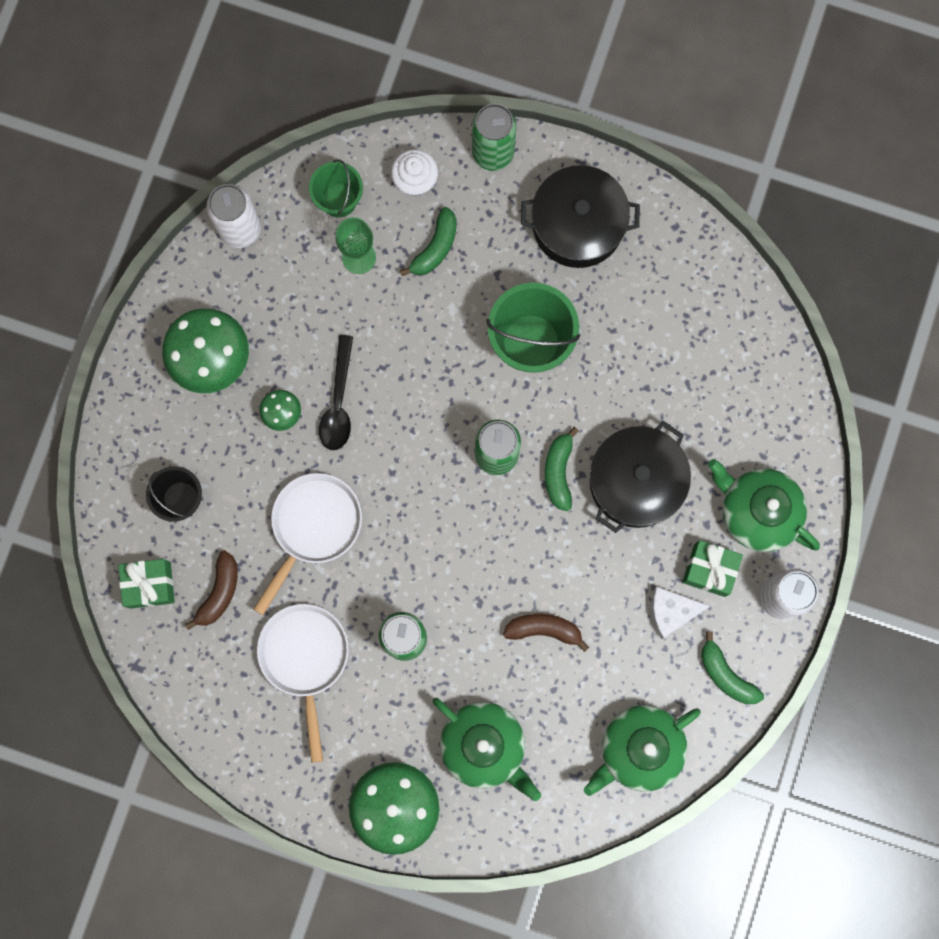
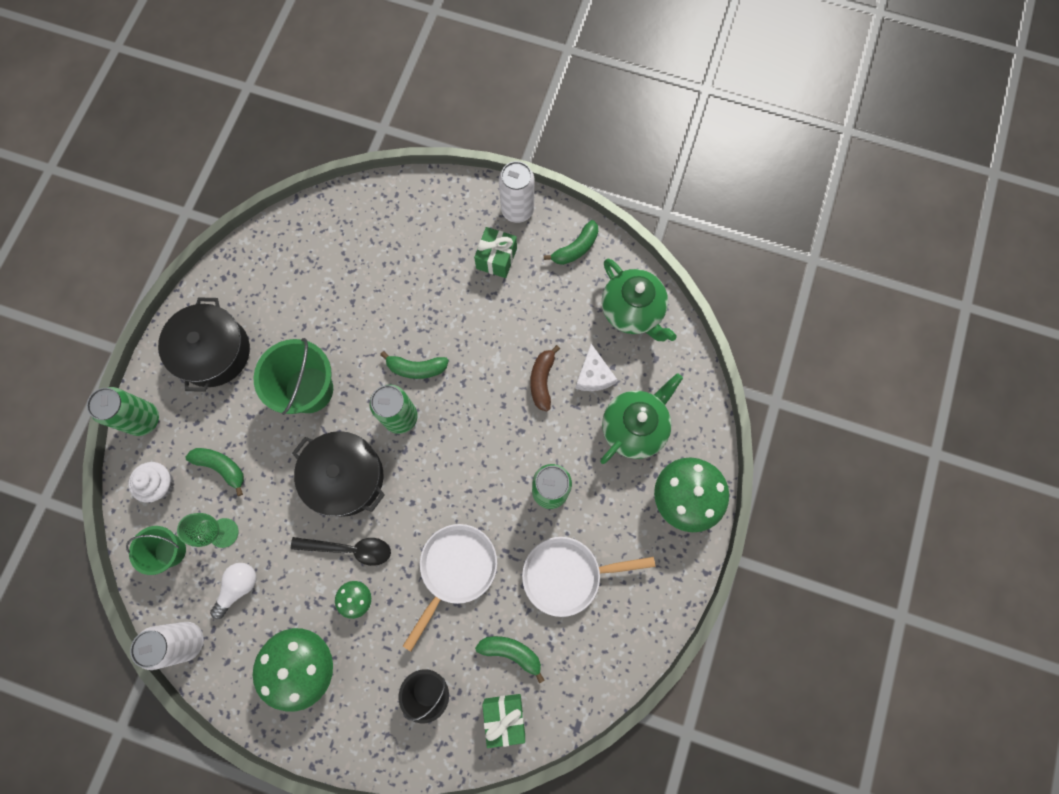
camera: 90 degrees left, 5 degrees down
(219, 592) = (511, 652): brown banana -> green banana
(297, 280) = (238, 587): none -> white light bulb
(313, 526) = (456, 569): white pan -> white pan turned 90 degrees clockwise
(636, 481) = (426, 310): black pot -> black pot (345, 477)
(671, 612) = (528, 286): white cheese -> white cheese (593, 375)
(756, 511) = (452, 224): green teapot -> none

